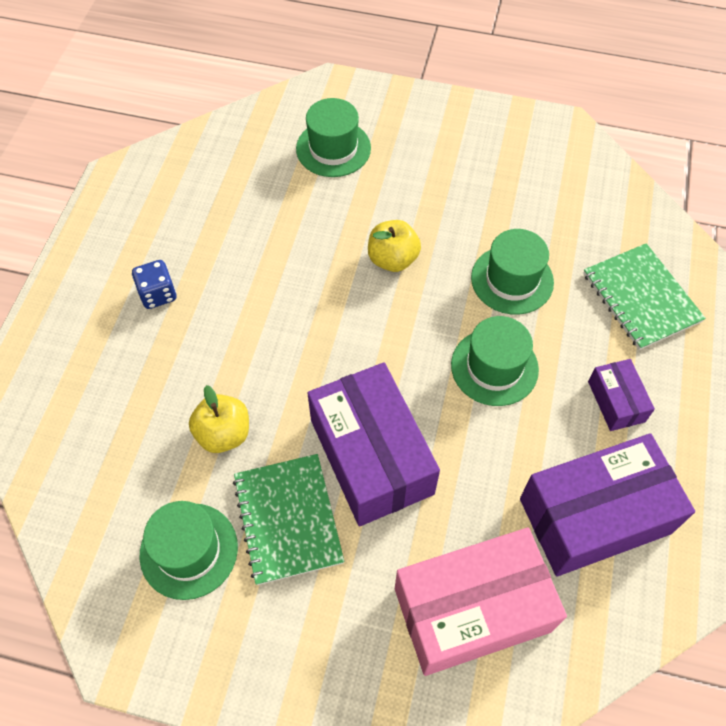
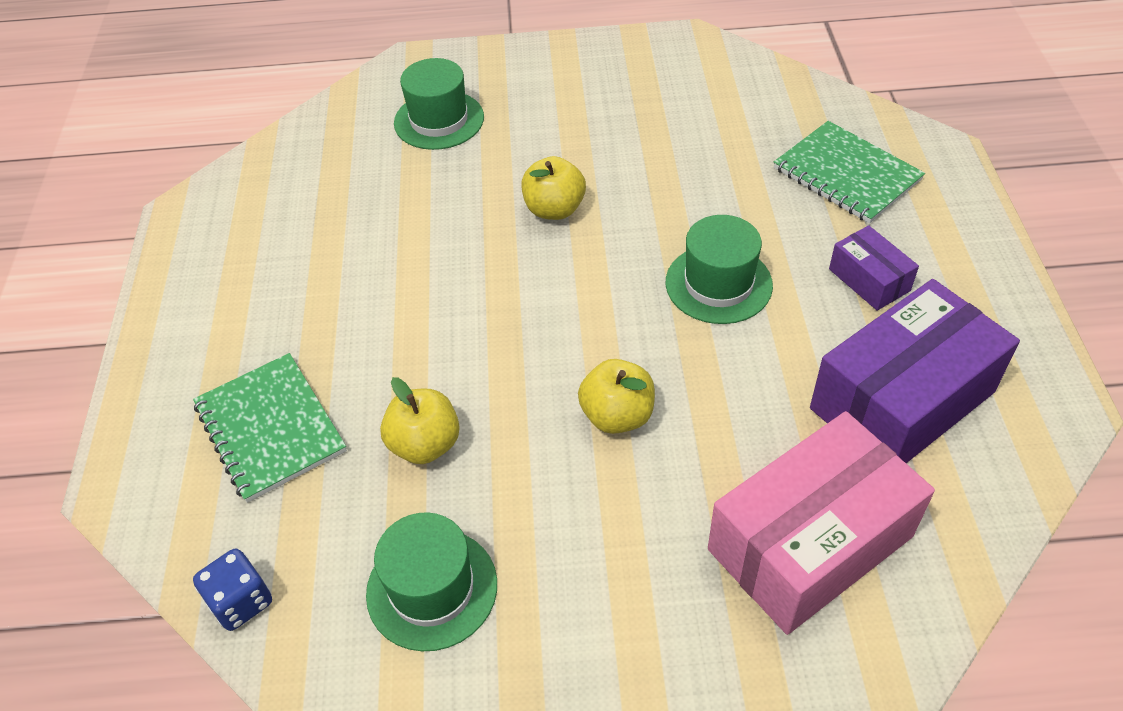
camera: 15 degrees left, 10 degrees down
(158, 294) = (283, 318): blue dice -> blue dice (241, 602)
(288, 519) = (544, 514): green notebook -> green notebook (270, 428)
(371, 456) = (617, 415): purple box -> yellow apple
(512, 280) = (698, 194): green hat -> none

